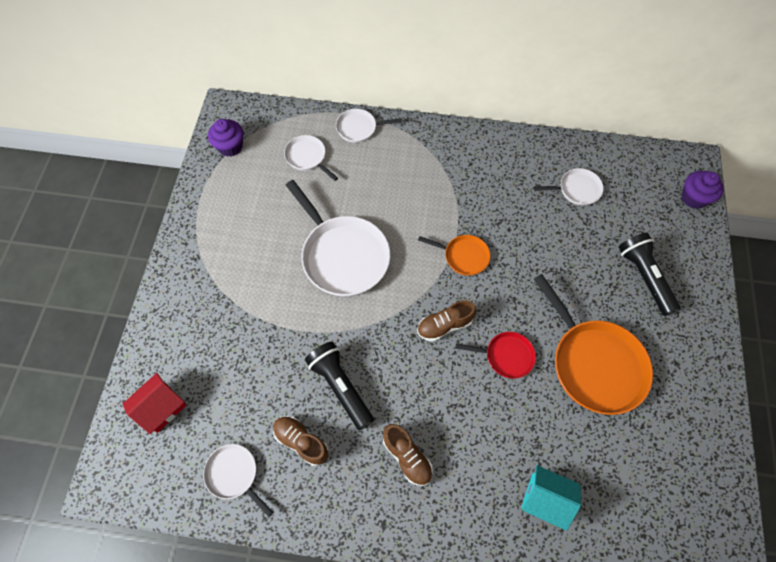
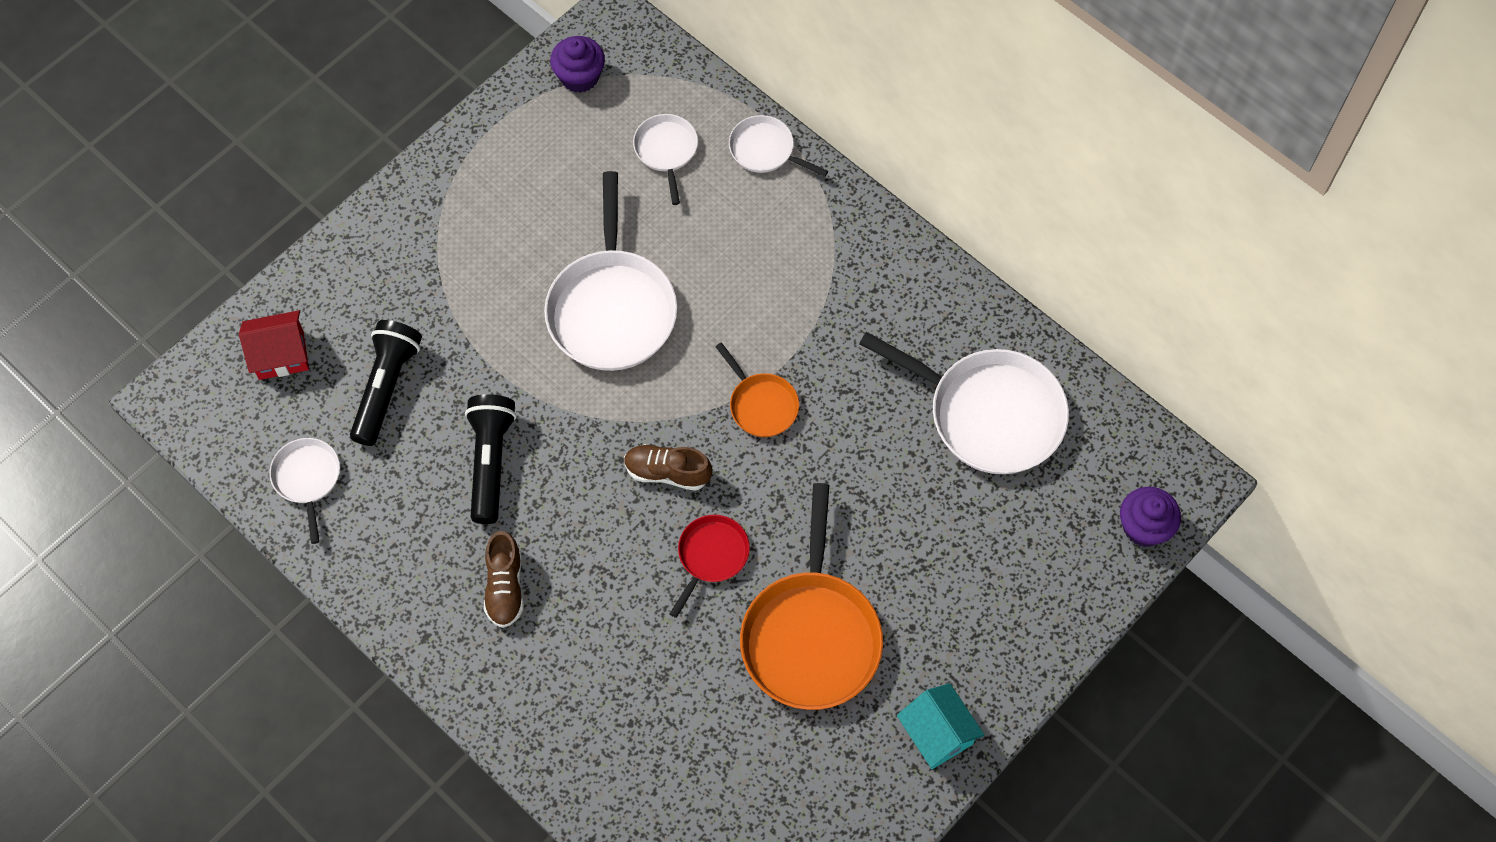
camera: 35 degrees right, 0 degrees up
(301, 441) = (403, 492): brown shoe -> none
(506, 356) = (711, 556): red pan -> red pan turned 105 degrees counterclockwise
(545, 498) = (622, 735): turquoise house -> turquoise house (937, 734)
(576, 189) = (988, 414): white pan -> white pan, size x1.95
(644, 277) = (973, 581): black flashlight -> black flashlight (386, 387)

